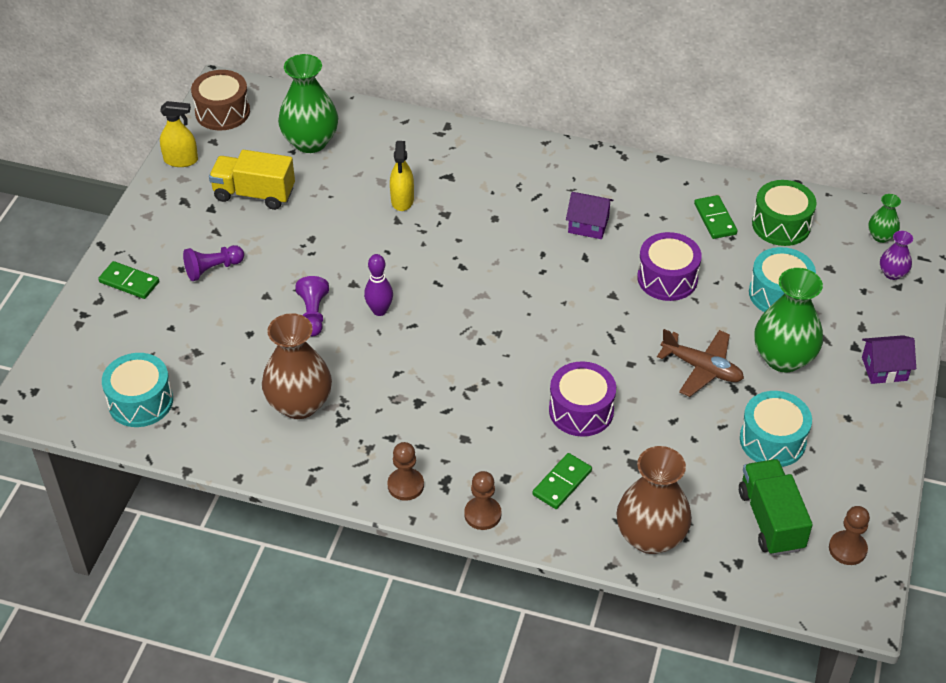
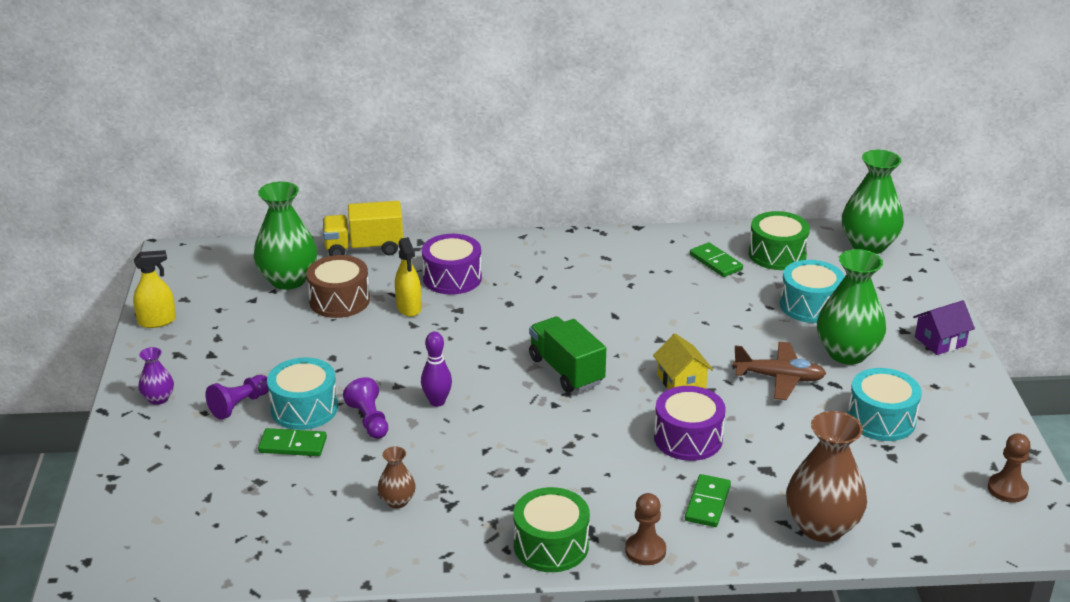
camera: 20 degrees left, 15 degrees down
(129, 282) = (151, 436): green domino -> green domino (293, 445)
(140, 401) = (218, 541): turquoise drum -> turquoise drum (304, 408)
(222, 112) = (182, 273): brown drum -> brown drum (339, 300)
(254, 194) = (251, 333): yellow truck -> yellow truck (364, 248)
(299, 404) = (397, 501): brown vase -> brown vase, size x0.49
(405, 485) = (551, 545): brown pawn -> green drum
(588, 225) = (602, 290): purple house -> none
(608, 347) = (681, 381): none -> yellow house
(667, 278) = (702, 315): purple drum -> purple drum (452, 278)
(771, 520) = (923, 483): green truck -> green truck (566, 370)
(881, 236) = (868, 245): green vase -> green vase, size x2.04
(892, 273) = (897, 270): purple vase -> purple vase (158, 398)

